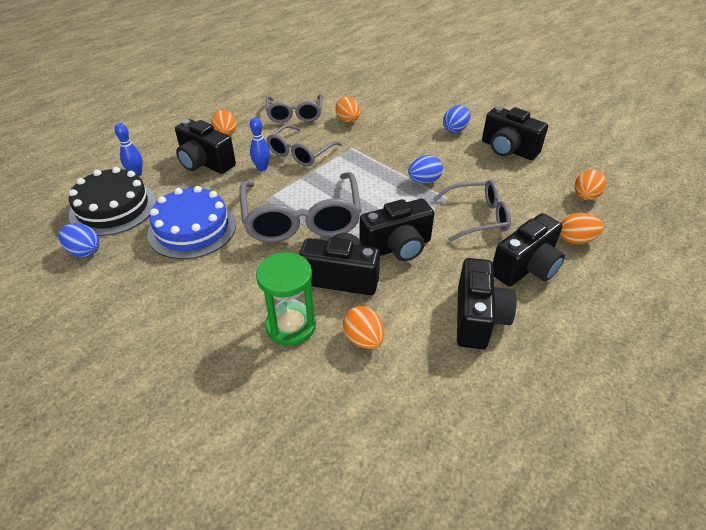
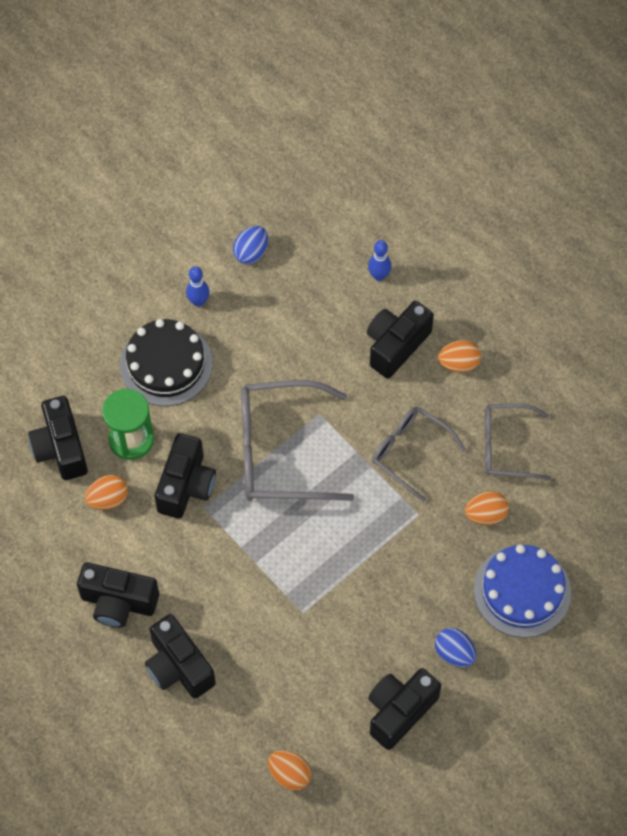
camera: 95 degrees right, 20 degrees up
(113, 208) = (318, 264): black cake -> black cake (166, 364)
(192, 228) = (275, 344): blue cake -> blue cake (522, 591)
(262, 168) = (380, 408): blue bowling pin -> blue bowling pin (198, 301)
(397, 247) = (224, 544): black camera -> black camera (61, 448)
(424, 181) = (338, 591): blue egg -> none
(476, 217) = (264, 636): grey glasses -> none
(576, 240) = (214, 734): orange egg -> none

